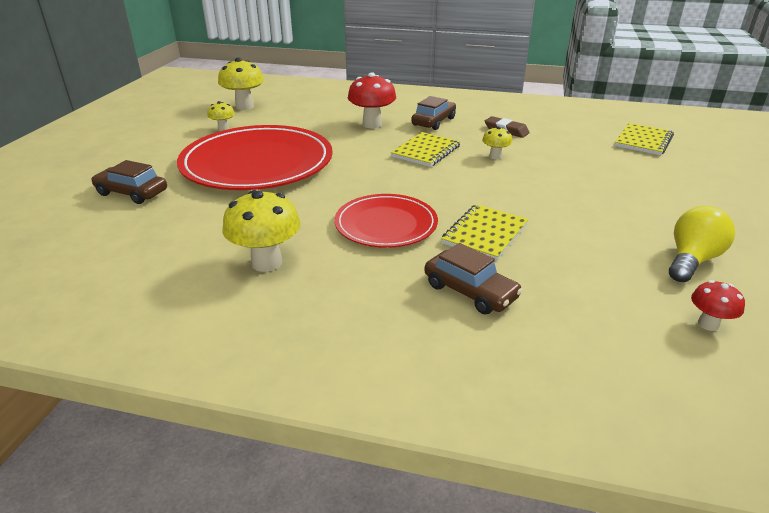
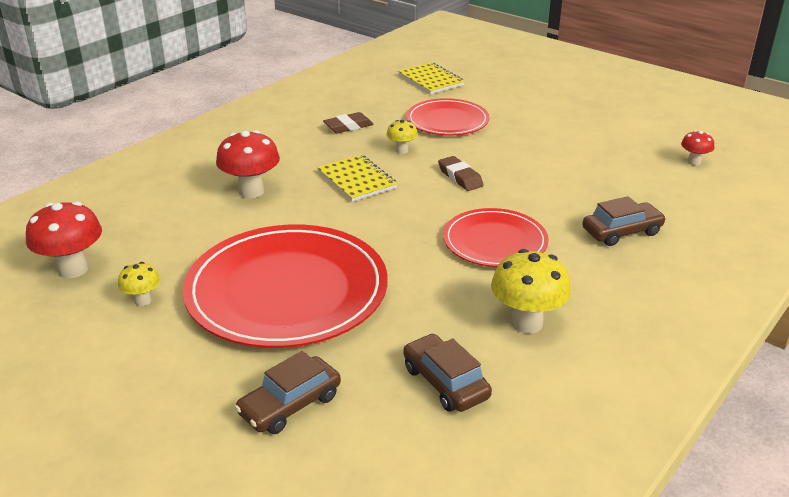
camera: 65 degrees left, 0 degrees up
(244, 106) = (73, 269): yellow mushroom -> red mushroom
(433, 122) = (284, 155): brown car -> brown car (445, 382)
(480, 188) = (460, 177): none -> brown eraser
(484, 234) = (541, 200): yellow notebook -> none
(576, 163) = (447, 121): none -> red plate
(691, 260) = (622, 137): yellow light bulb -> none

